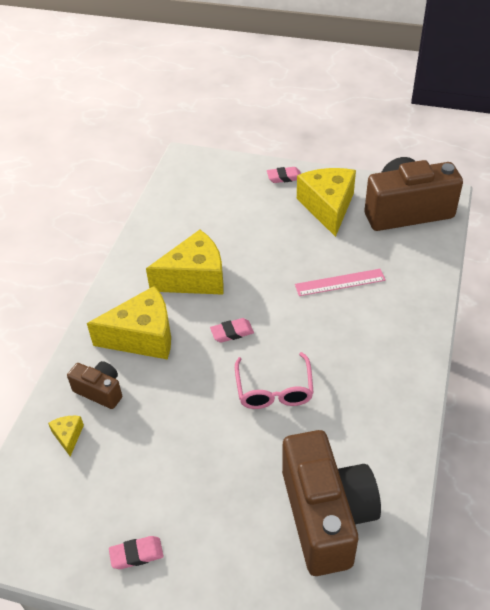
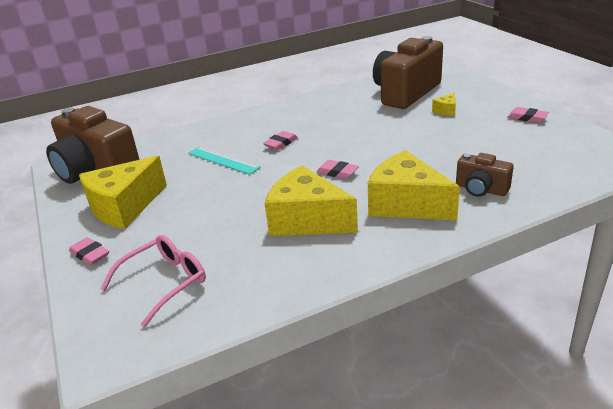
camera: 130 degrees left, 15 degrees down
(68, 436) = (531, 177): yellow cheese -> yellow cheese (446, 111)
(100, 391) = (481, 189): brown camera -> brown camera turned 45 degrees counterclockwise
(274, 390) = (358, 136): pink glasses -> pink glasses (164, 282)
(327, 332) = (281, 143): none -> pink eraser
(340, 282) = (223, 160): pink ruler -> turquoise ruler

